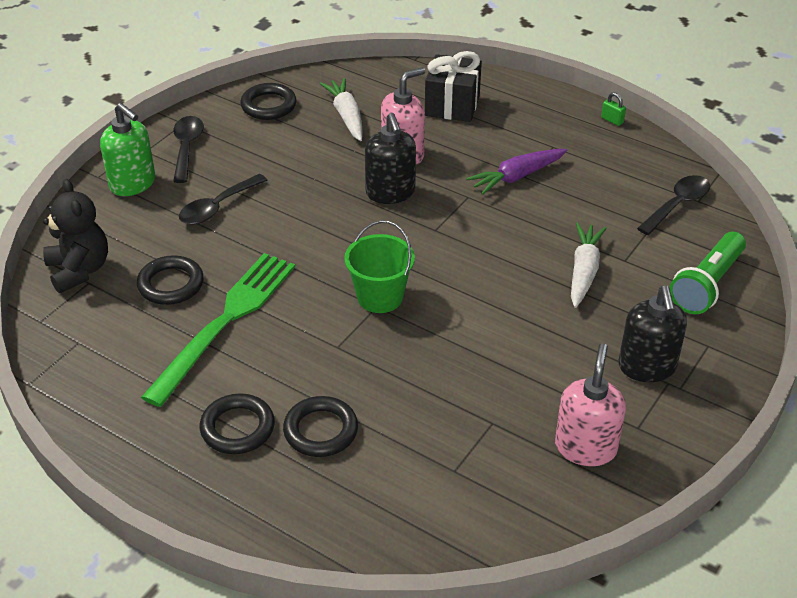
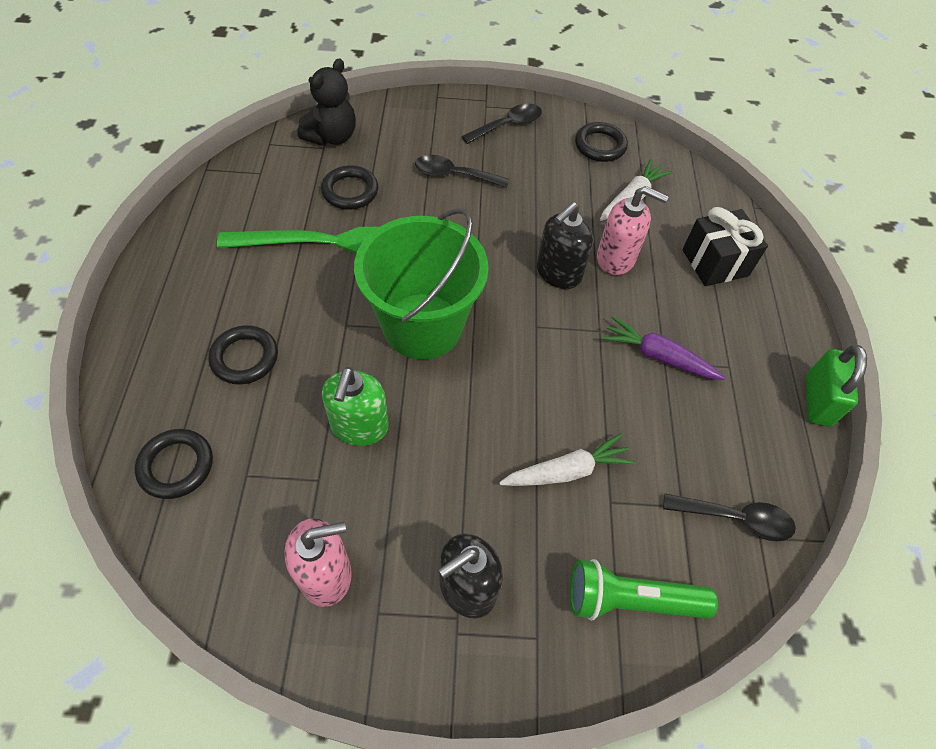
camera: 55 degrees right, 15 degrees up
(133, 184) = (443, 117): green soap dispenser -> green soap dispenser (359, 426)
(237, 428) = (221, 304): black ring -> black ring (176, 466)
(380, 297) = (422, 326): green bucket -> green bucket, size x1.81
(612, 120) = (817, 401): green padlock -> green padlock, size x2.22

